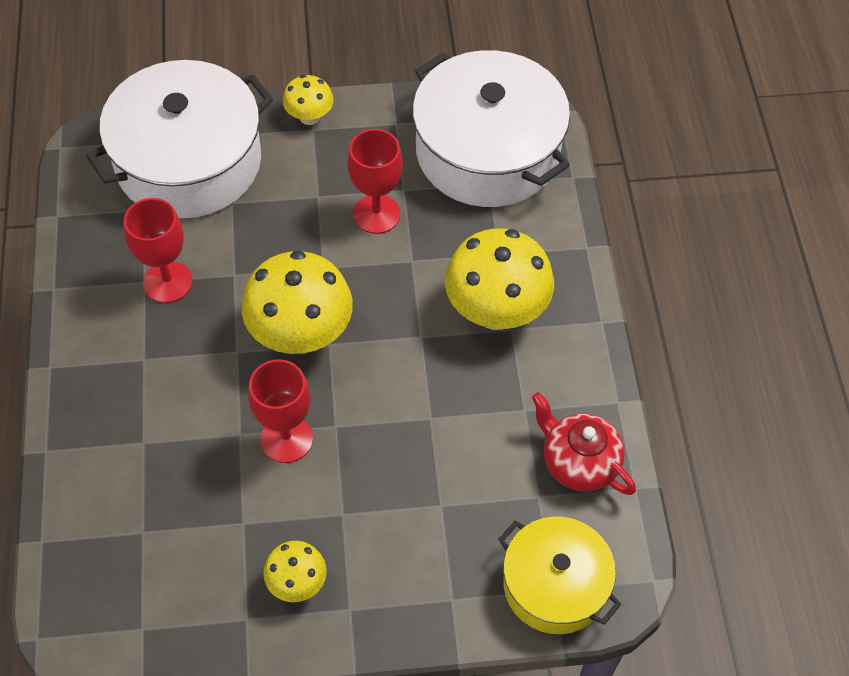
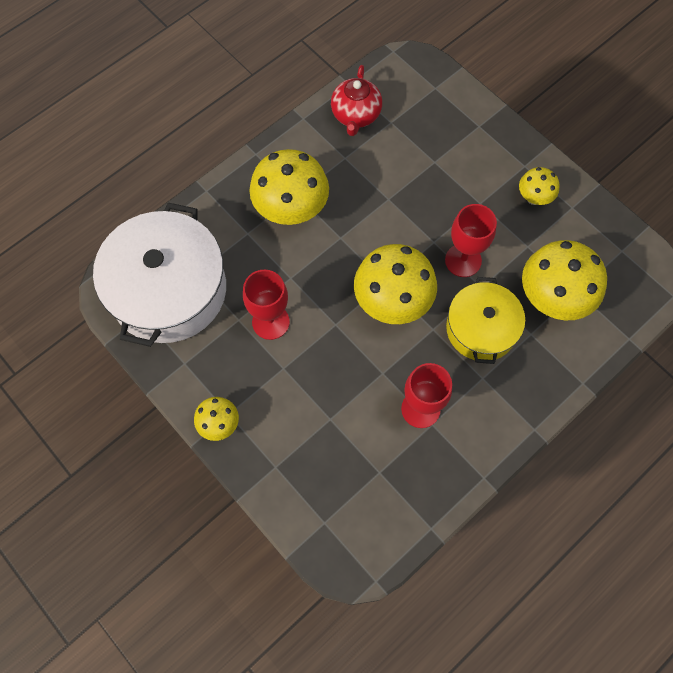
camera: 125 degrees left, 10 degrees up
(159, 498) = (552, 298): none -> yellow mushroom
(188, 162) = (319, 475): white pot -> none
(555, 585) = (432, 88): yellow pot -> yellow pot (481, 329)

